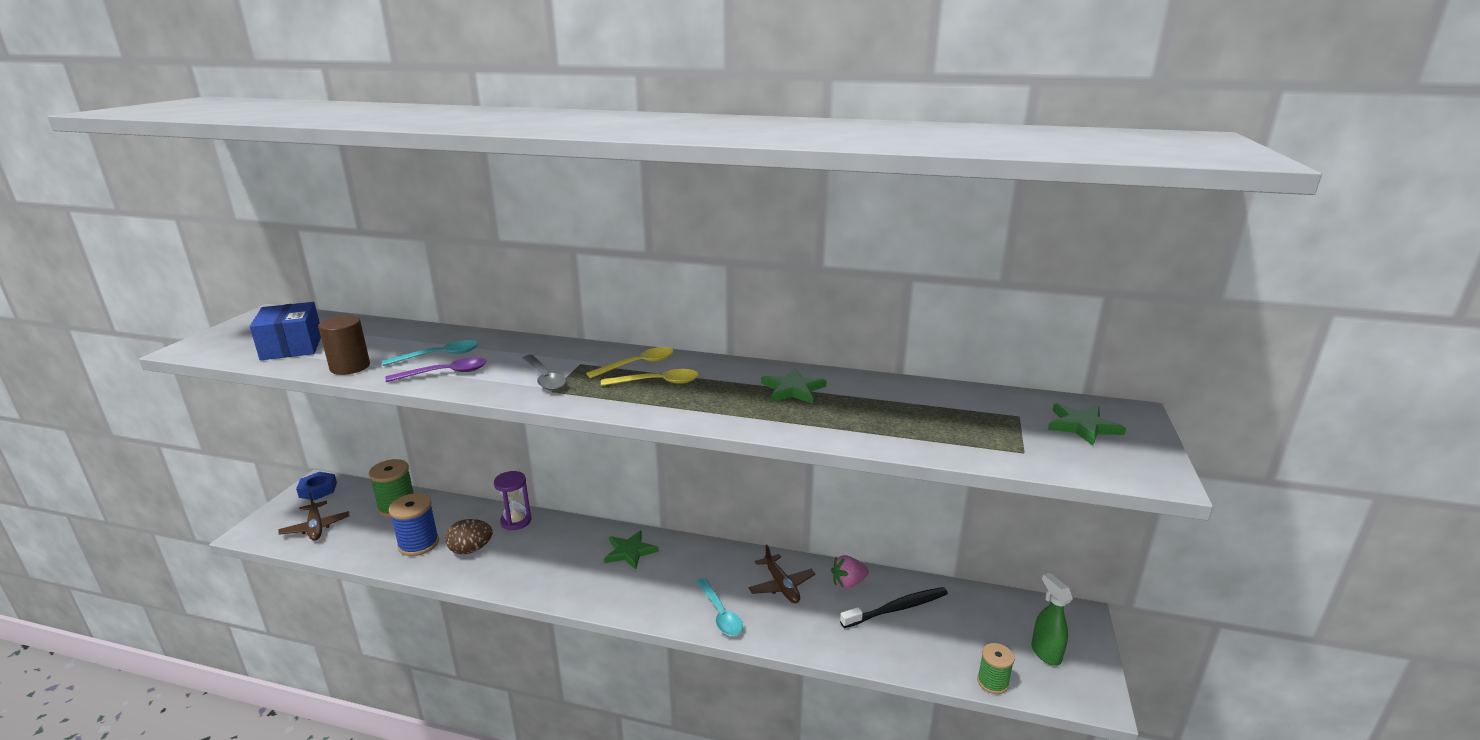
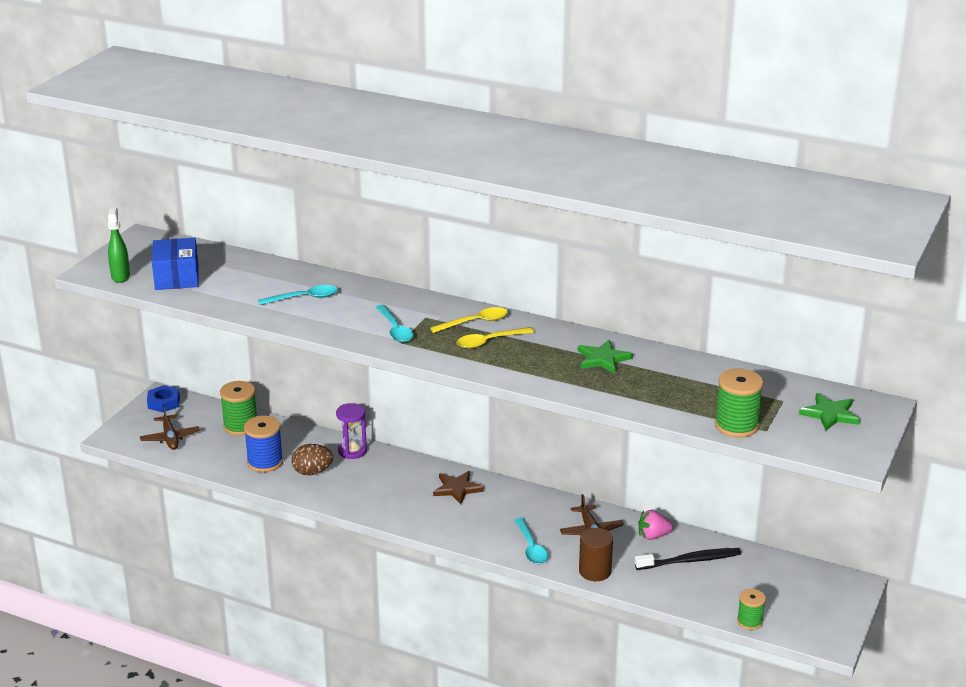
camera: 10 degrees right, 5 degrees up
(350, 367) = (231, 303): brown cylinder -> brown cylinder (595, 571)
(445, 373) = (312, 317): purple spoon -> none
(545, 378) = (395, 330): grey spoon -> turquoise spoon
(630, 551) = (457, 489): green star -> brown star
(657, 382) = (489, 342): yellow spoon -> yellow spoon turned 150 degrees clockwise
(985, 450) = (736, 426): none -> green spool
(1045, 653) = (807, 607): green spray bottle -> green spray bottle (120, 276)

